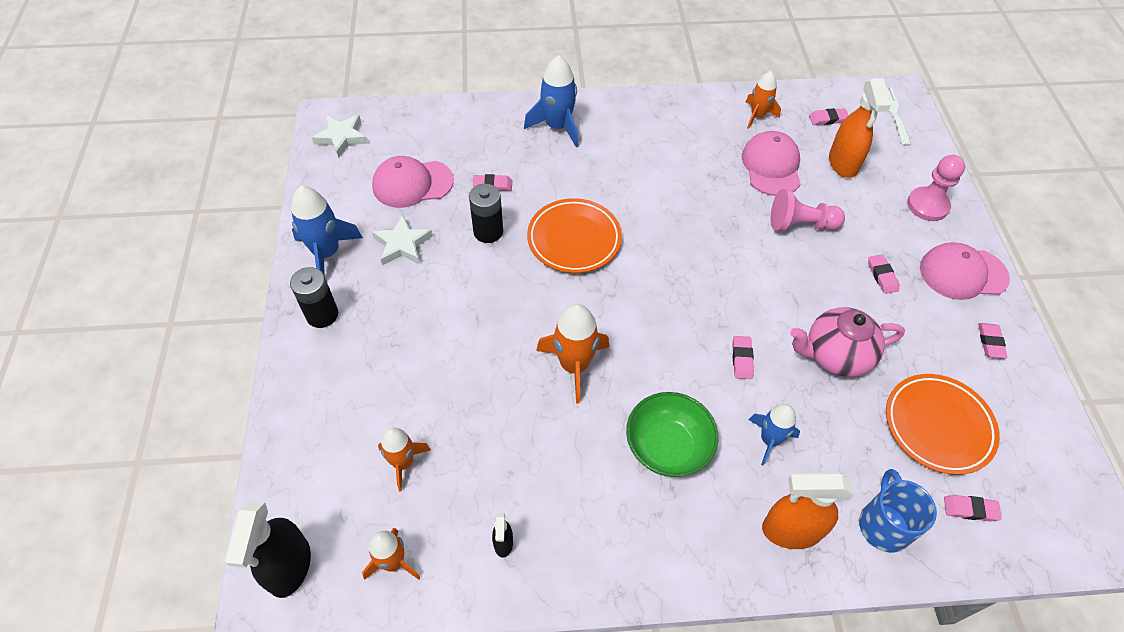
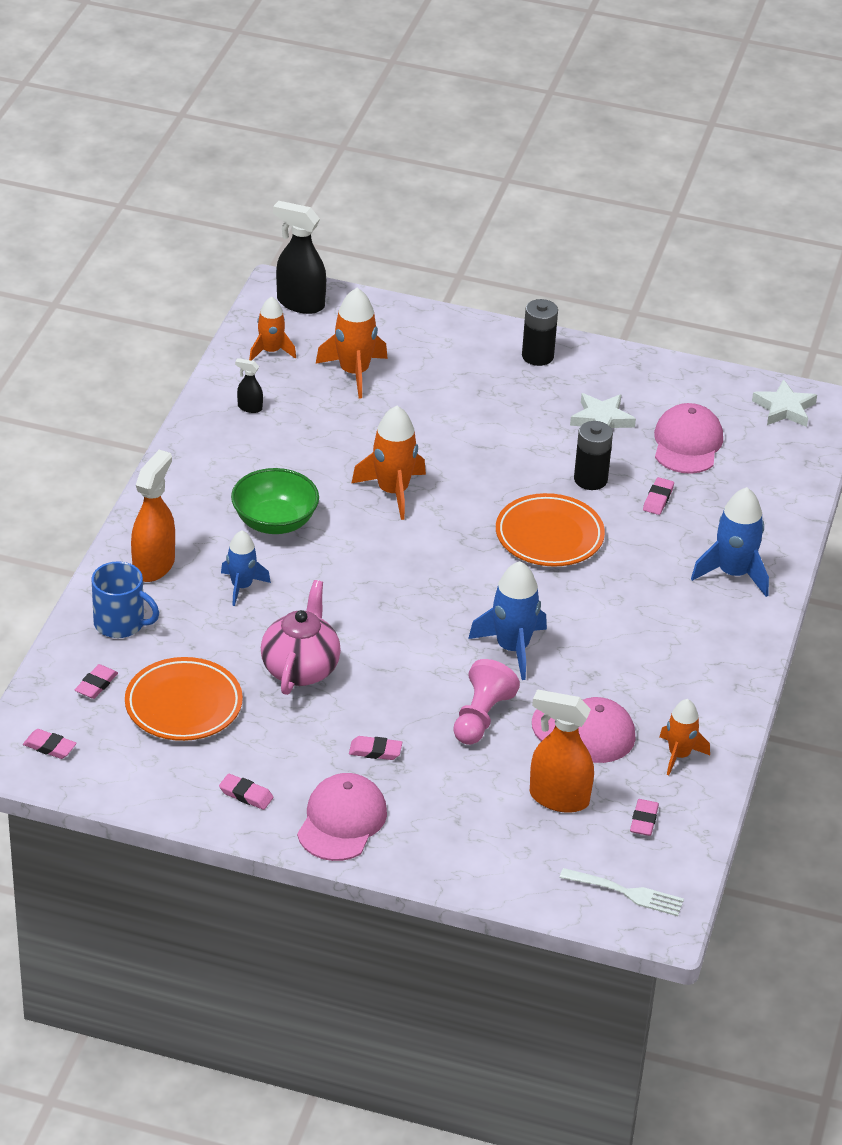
camera: 110 degrees right, 15 degrees down
(327, 253) = (614, 371): blue rocket -> blue rocket (512, 648)
(403, 463) = (354, 372): orange rocket -> orange rocket, size x1.53
(742, 359) = (335, 602): pink eraser -> pink eraser (49, 747)
(927, 205) = (453, 843): pink pawn -> none

